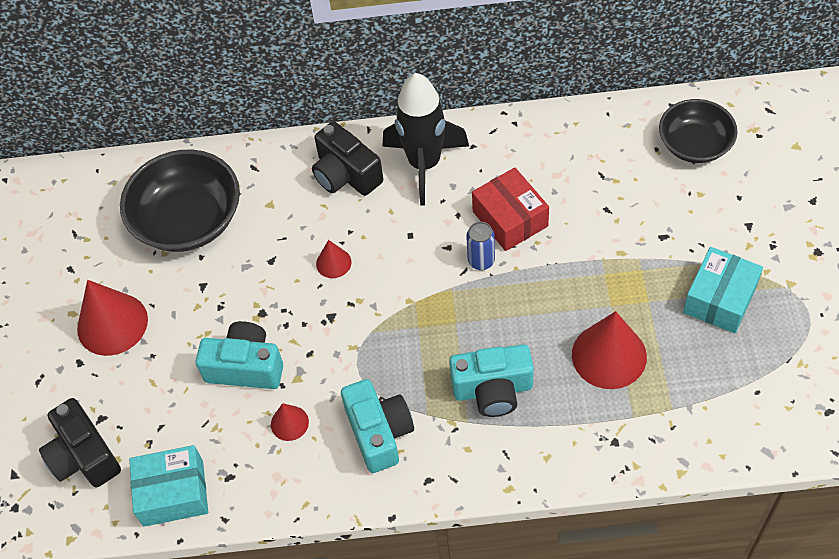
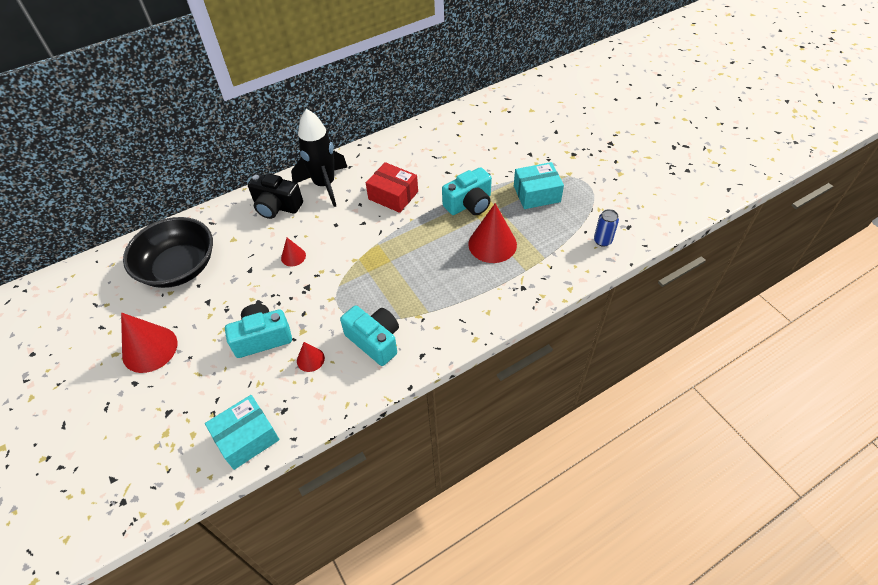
camera: 30 degrees left, 5 degrees down
(84, 456) = (165, 442): black camera -> none
(481, 261) = (388, 223): blue can -> blue can (602, 241)
(493, 390) = (434, 288): turquoise camera -> turquoise camera (469, 204)
(694, 144) = (477, 126): black bowl -> none
(720, 299) = (536, 194): turquoise box -> turquoise box turned 75 degrees clockwise

